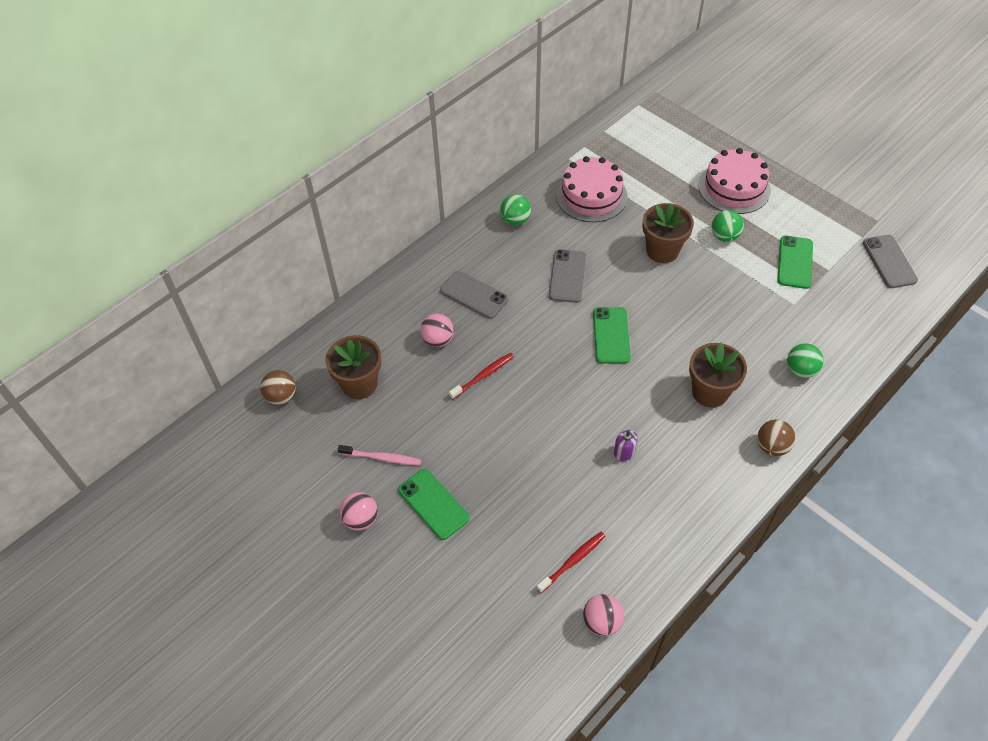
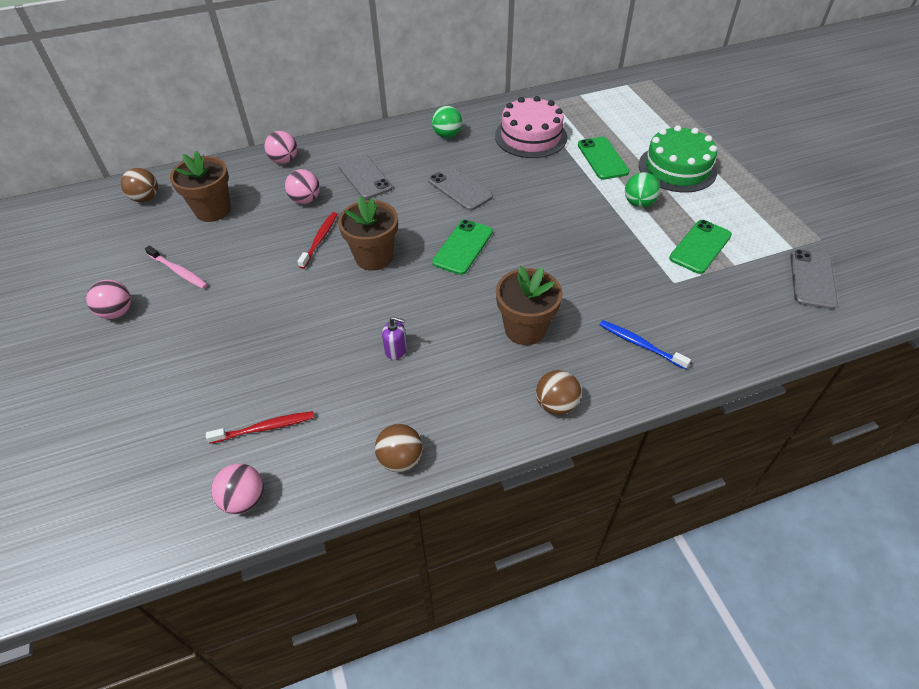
camera: 25 degrees right, 5 degrees down
(383, 304) = (284, 160): none -> pink ball
(433, 504) = (186, 324): green phone -> green phone (602, 158)
(483, 375) = (320, 239): red toothbrush -> red toothbrush turned 60 degrees counterclockwise
(567, 276) = (460, 189): grey phone -> grey phone turned 75 degrees counterclockwise
(624, 452) = (396, 350): purple soap dispenser -> purple soap dispenser turned 60 degrees counterclockwise
(662, 250) = (566, 196): brown flower pot -> brown flower pot (374, 257)
(691, 539) = (400, 459): none -> brown ball
(734, 187) = (677, 168): pink cake -> green cake
(800, 370) = (640, 344): green ball -> blue toothbrush

